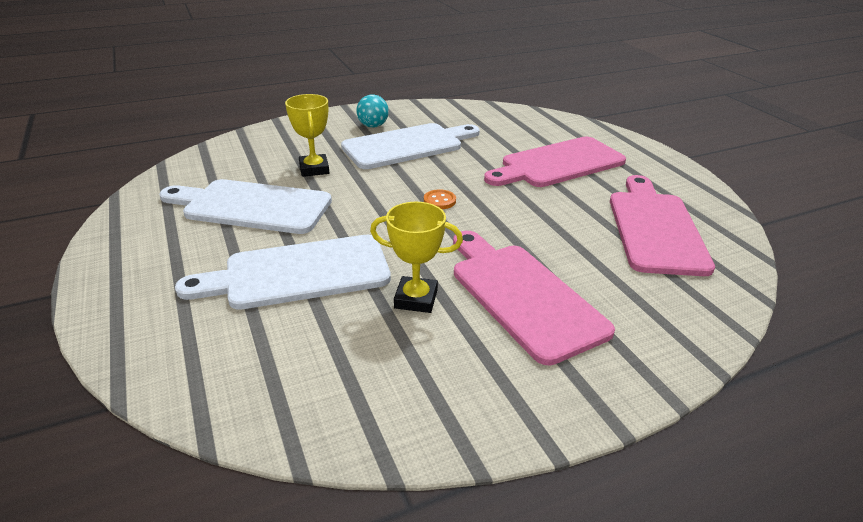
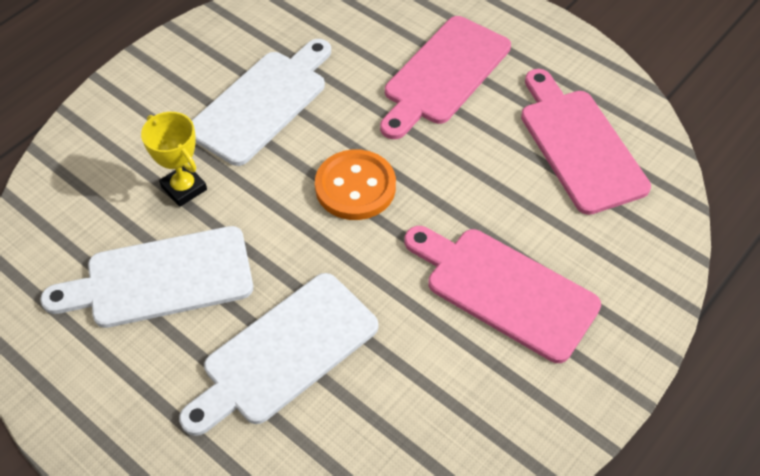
camera: 25 degrees left, 20 degrees up
(373, 126) = (197, 79): turquoise ball -> none
(416, 299) = (415, 336): yellow trophy -> none
(439, 201) = (355, 187): orange button -> orange button, size x2.19

